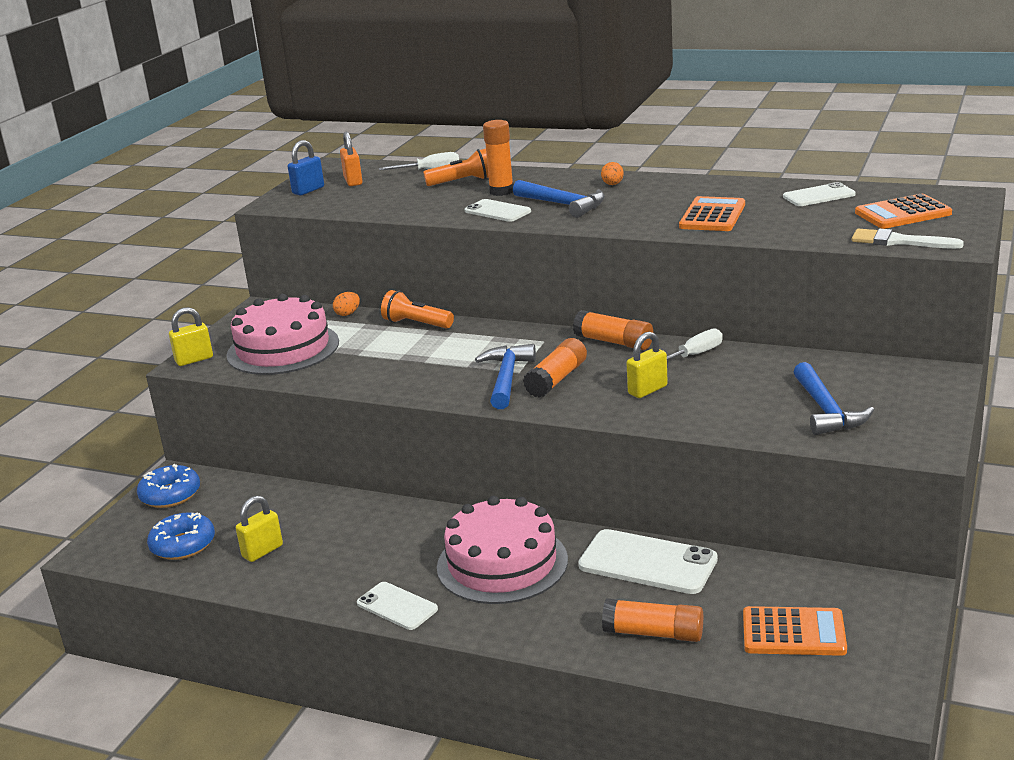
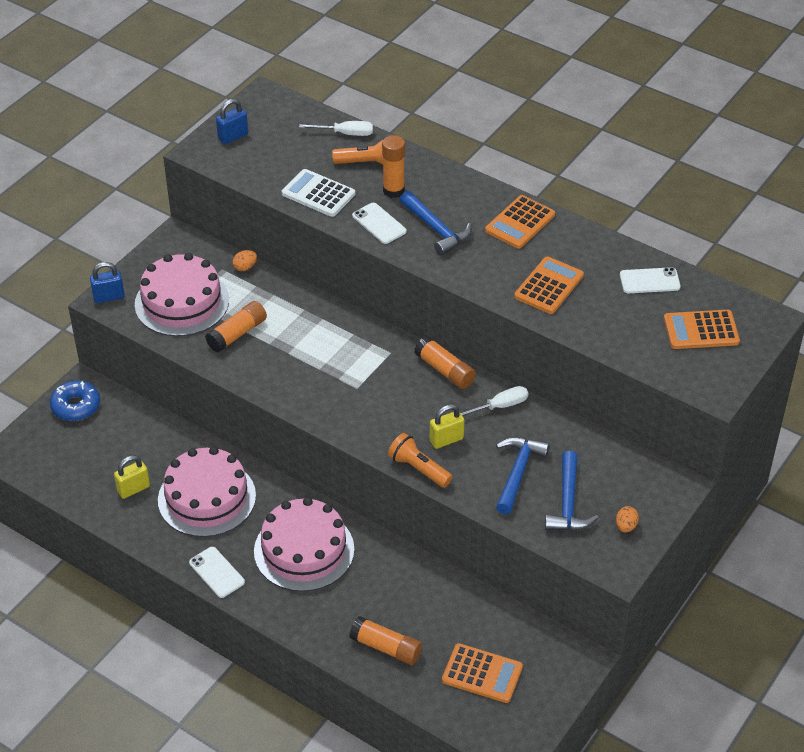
camera: 10 degrees right, 20 degrees up
(183, 545) = (76, 466): blue donut -> none
(194, 360) = (109, 297): yellow padlock -> blue padlock
(353, 181) = (275, 132): orange padlock -> none
(359, 541) = (207, 498): none -> pink cake
(416, 324) = (297, 299): orange flashlight -> orange flashlight (419, 469)
(419, 206) = (318, 194): none -> white calculator
(506, 378) = (345, 393): blue hammer -> blue hammer (518, 473)
(556, 379) = (382, 406): orange glue stick -> orange glue stick (237, 334)
(612, 184) = (490, 208): orange egg -> orange egg (626, 526)
(647, 562) = (409, 579): white phone -> none
(651, 187) = (520, 223): none -> orange calculator
(899, 241) = (674, 372): white brush -> none

